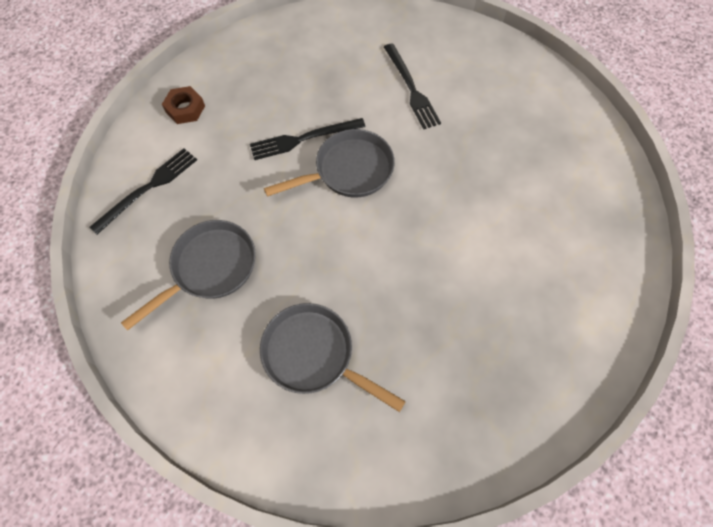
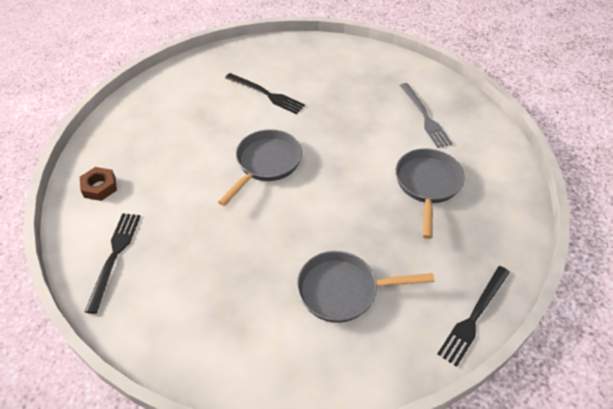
camera: 35 degrees left, 15 degrees down
(210, 268) = (215, 282): grey pan -> grey pan (427, 185)
(303, 139) = (215, 161): black fork -> black fork (474, 316)
(564, 212) = (425, 117): none -> grey fork

